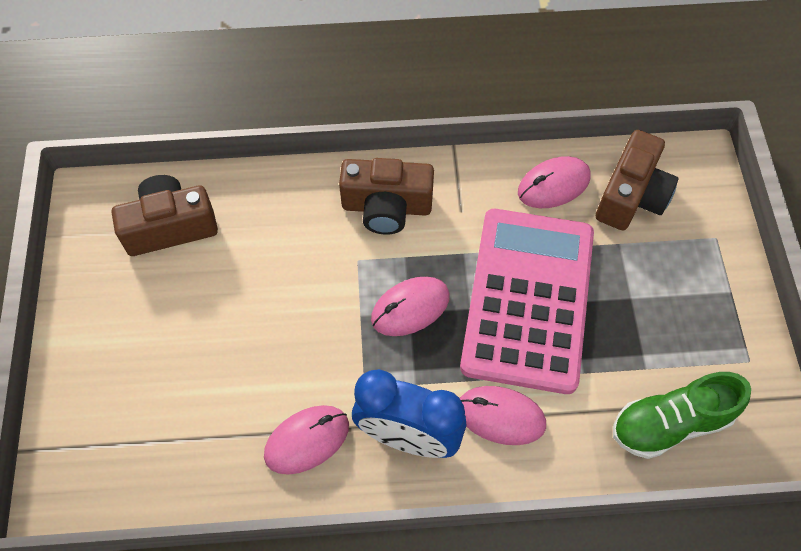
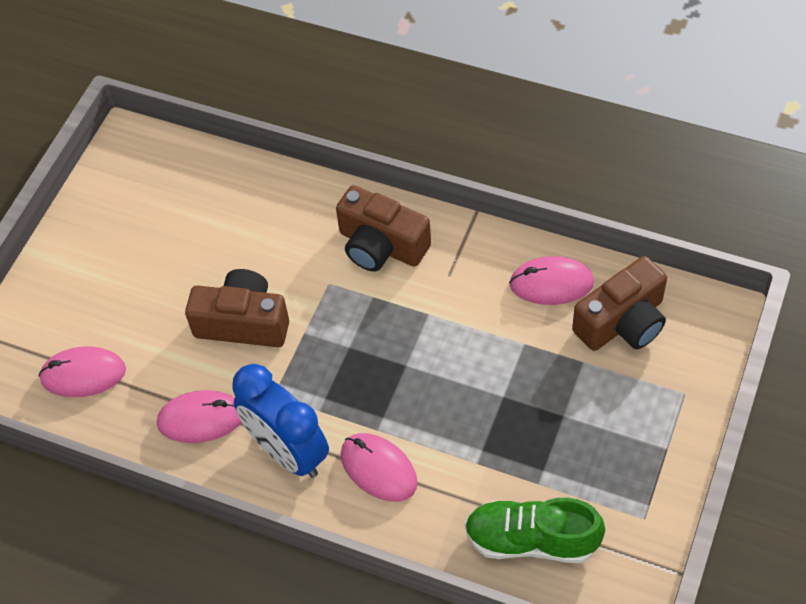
camera: 30 degrees right, 5 degrees down
(170, 227) = (182, 193): brown camera -> brown camera (243, 322)
(410, 308) = (352, 343): pink mouse -> pink mouse (83, 374)
(528, 299) = (464, 378): pink calculator -> none

